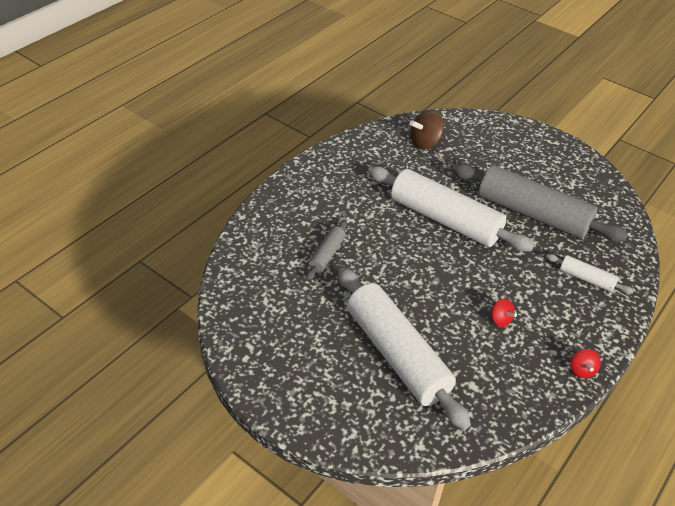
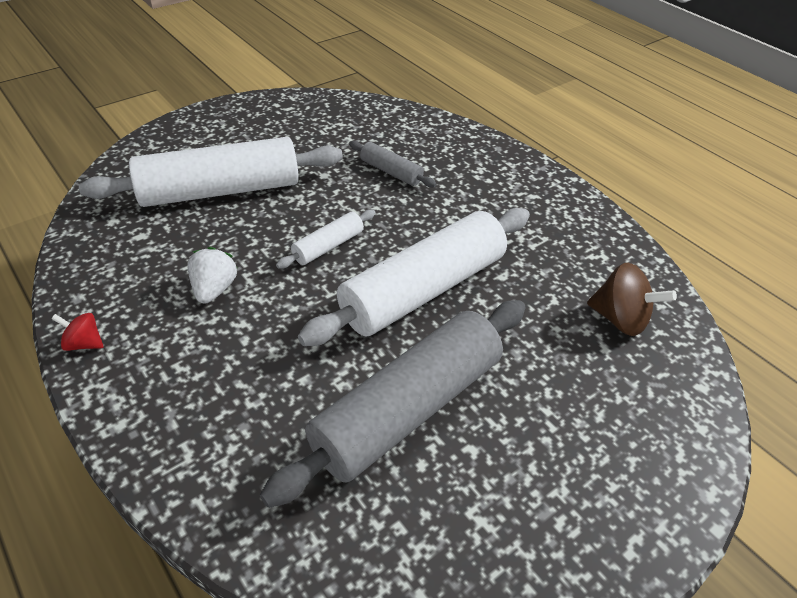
camera: 105 degrees right, 0 degrees up
(425, 143) = (620, 319): brown spinning top -> brown spinning top turned 135 degrees clockwise
(500, 320) = (214, 289): red spinning top -> white strawberry
(586, 279) = (230, 425): white rolling pin -> white rolling pin (328, 246)

